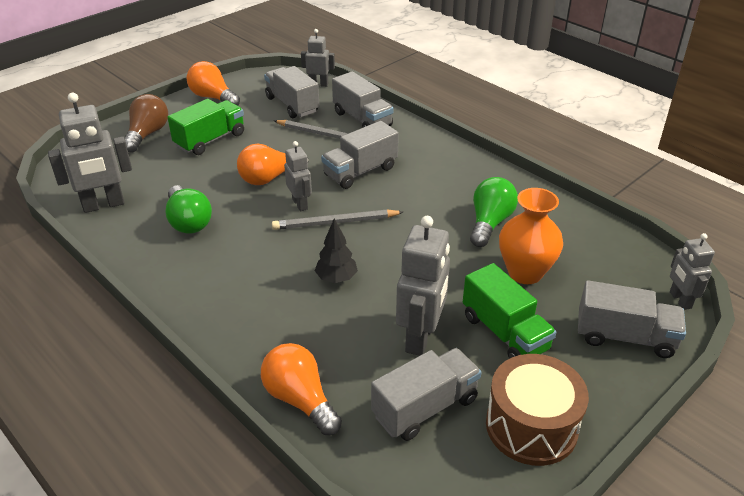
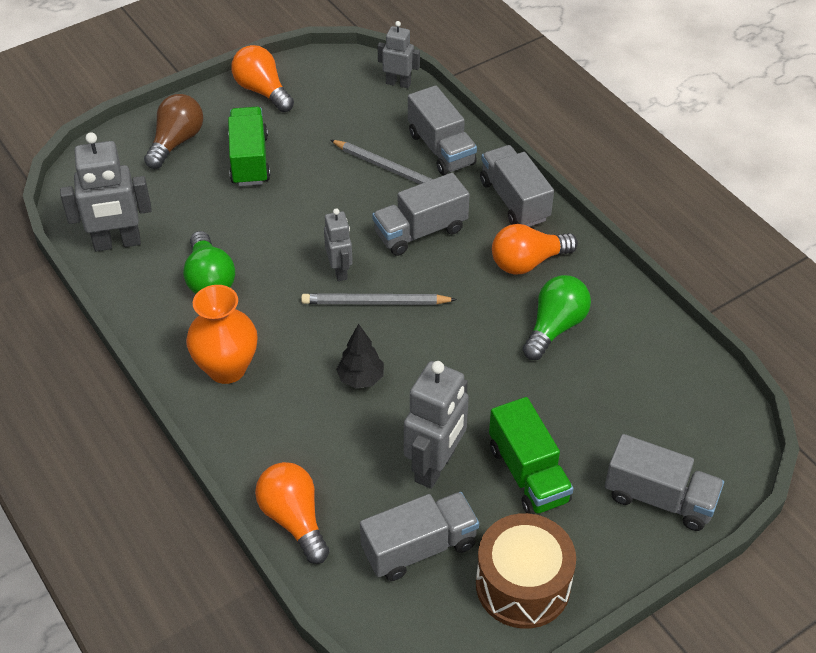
camera: 10 degrees right, 10 degrees up
(210, 140) = (250, 160): green truck -> green truck turned 60 degrees counterclockwise
(269, 178) = (311, 227): orange light bulb -> orange light bulb (528, 262)
(292, 105) = (358, 114): grey truck -> grey truck (514, 200)
(525, 272) = (575, 401): orange vase -> orange vase (227, 368)
(680, 300) = (740, 462): grey robot -> none

